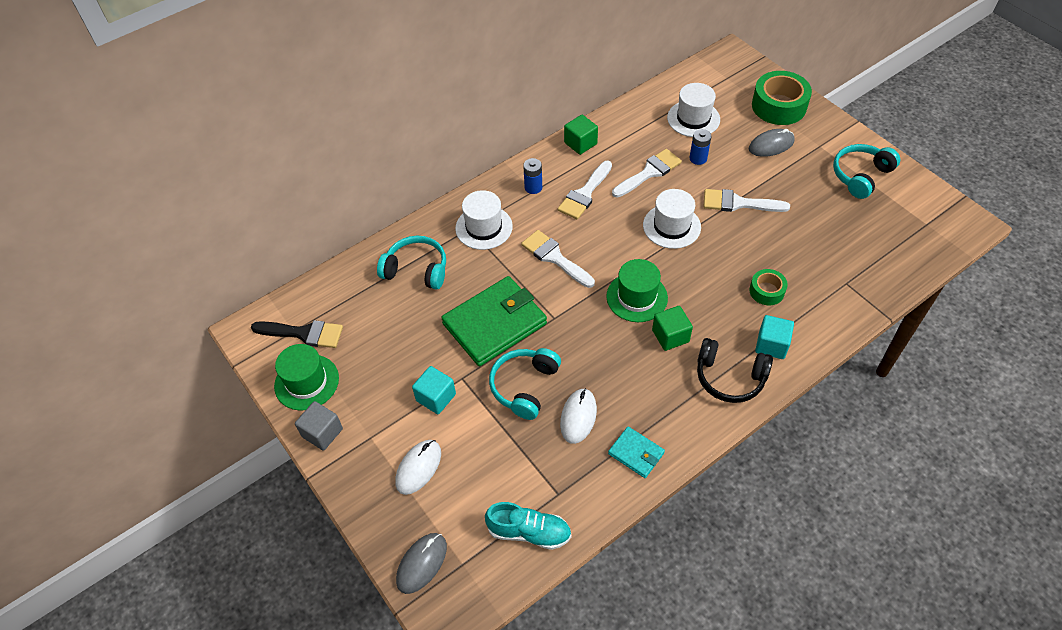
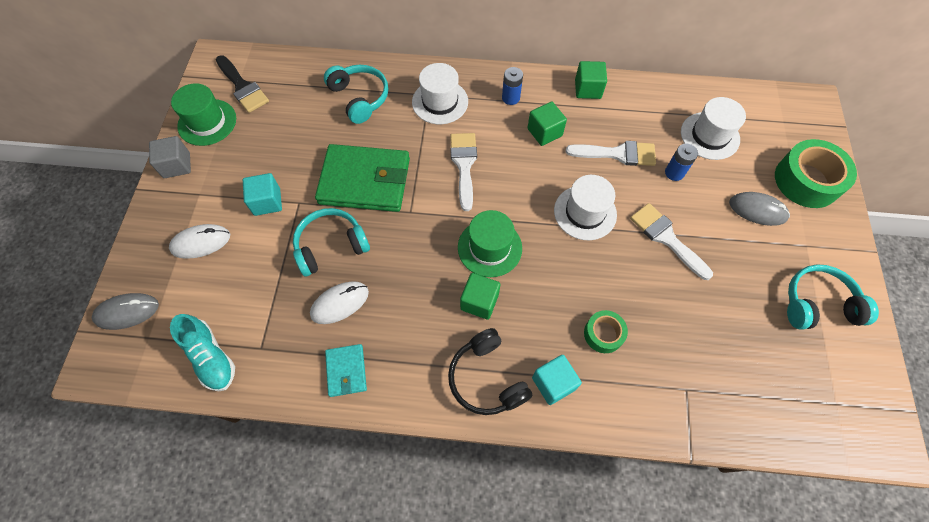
camera: 40 degrees right, 10 degrees up
(585, 194) = (544, 132): white brush -> green cube

